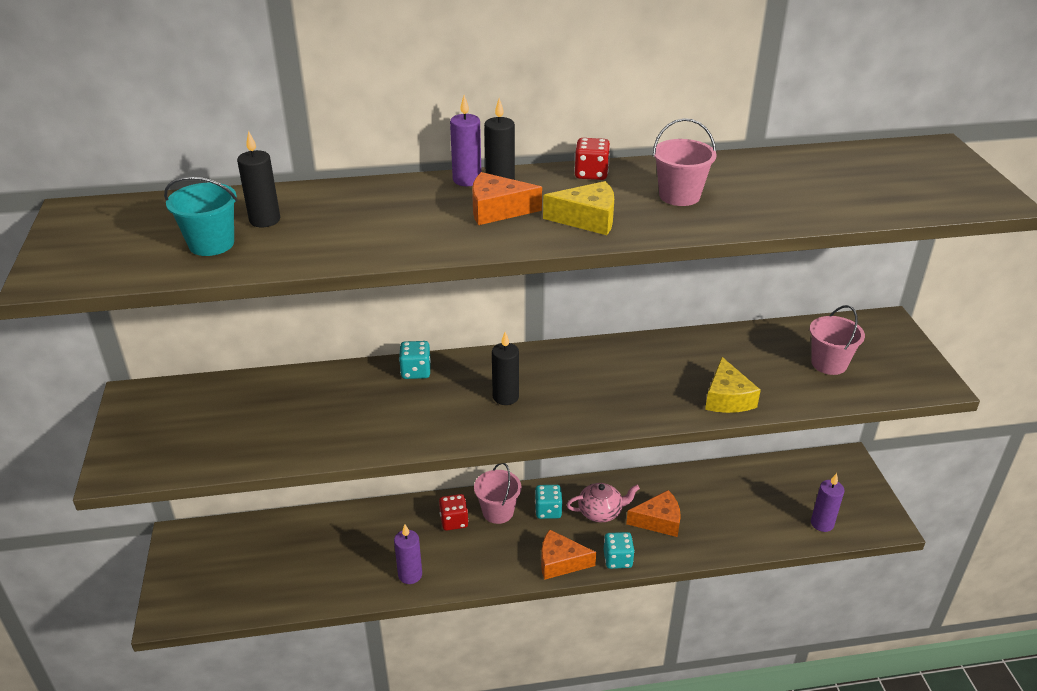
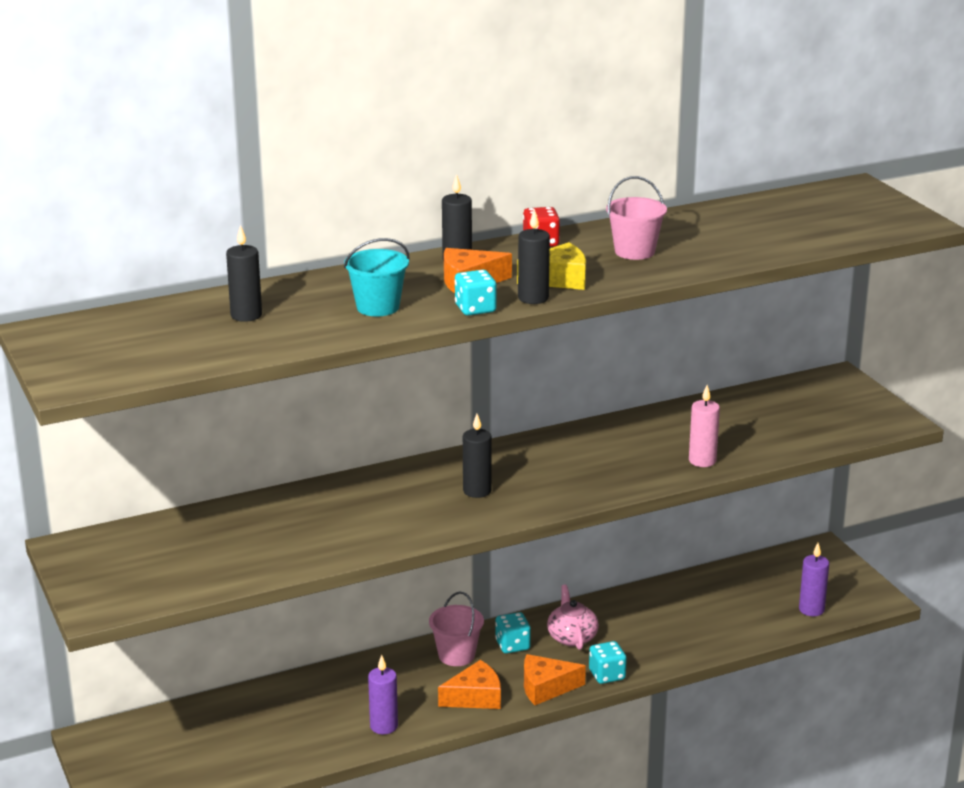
camera: 15 degrees left, 10 degrees down
(211, 244) = (210, 340): turquoise bucket -> turquoise bucket (378, 307)
(416, 371) = (369, 483): turquoise dice -> turquoise dice (475, 309)
(454, 521) = (410, 671): red dice -> none
(467, 180) = (422, 261): purple candle -> none
(549, 238) = (533, 298): none -> black candle
(601, 512) = (572, 637): pink teapot -> pink teapot turned 75 degrees counterclockwise
(658, 521) = (638, 635): orange cheese -> orange cheese (475, 697)
(727, 398) = (702, 461): yellow cheese -> pink candle
(829, 363) = (791, 419): pink bucket -> none

